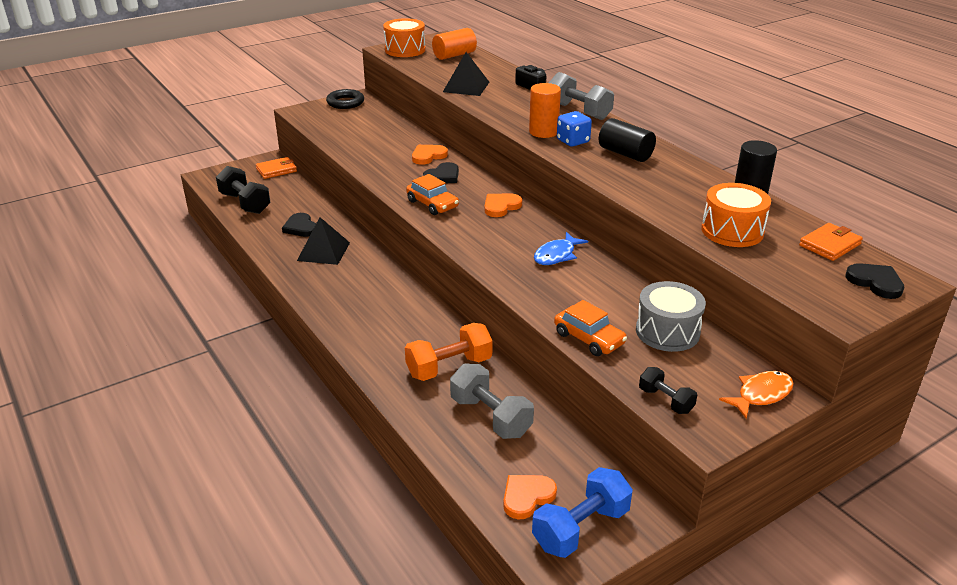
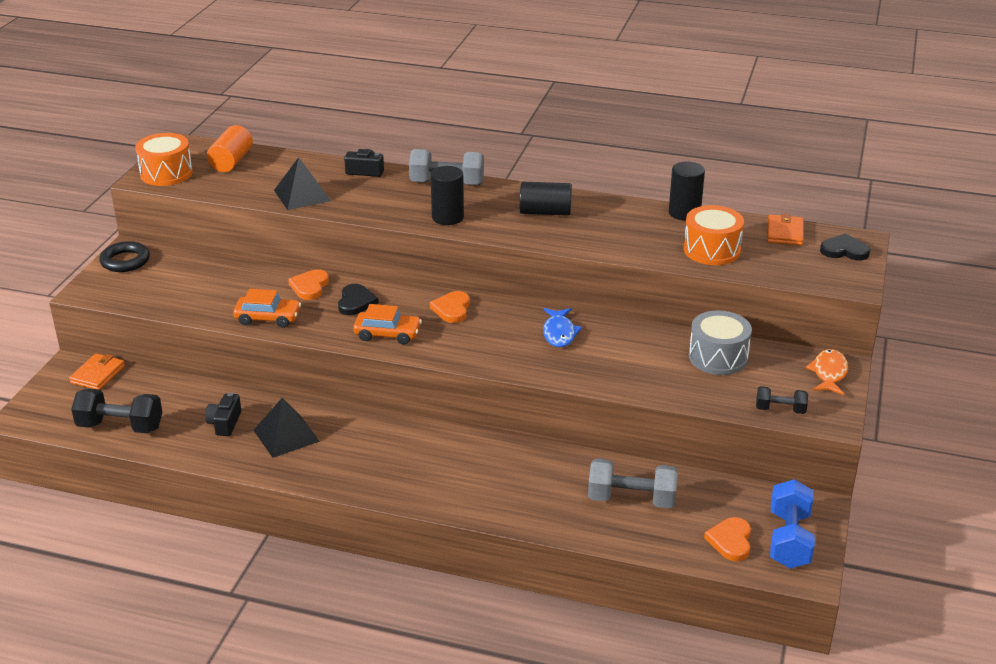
camera: 40 degrees left, 0 degrees up
(300, 227) = (225, 423): black heart -> black camera
(449, 367) = (548, 479): orange dumbbell -> none
(543, 132) = (447, 217): orange cylinder -> black cylinder
(573, 141) = (486, 217): blue dice -> none
(589, 338) = (674, 391): orange car -> orange car (268, 318)

